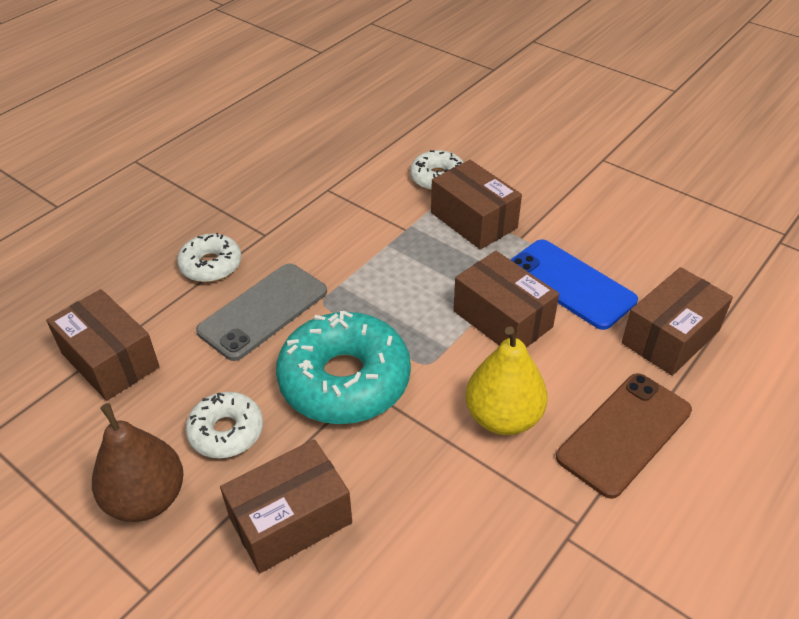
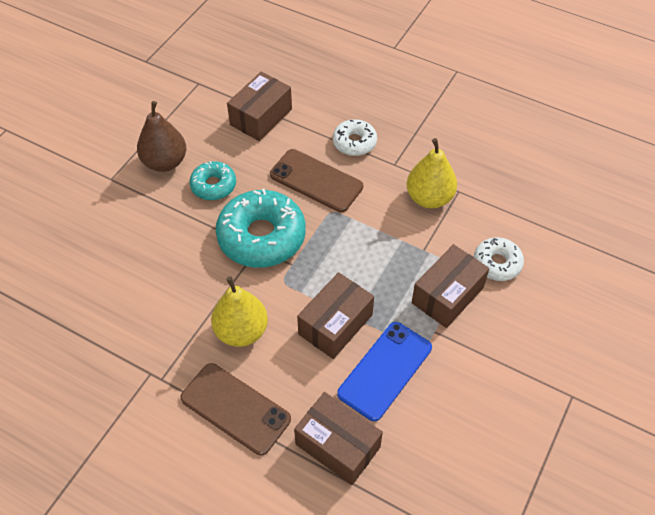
camera: 80 degrees right, 10 degrees up
(226, 432) = (213, 185): white donut -> turquoise donut
(263, 311) = (316, 180): grey phone -> brown phone
(290, 520) = (155, 229): brown box -> none
(330, 213) = (429, 198): none -> yellow pear

